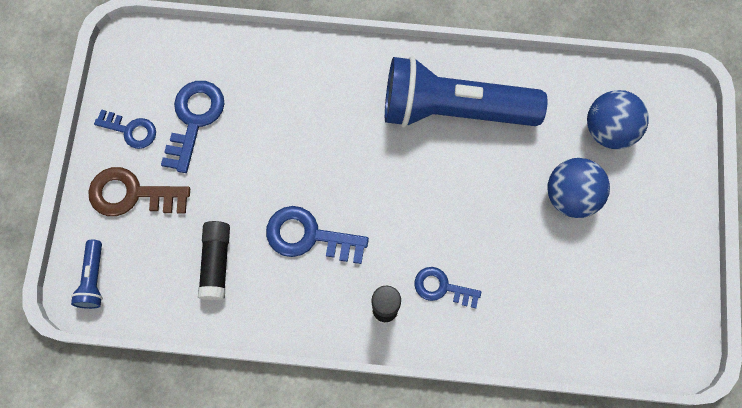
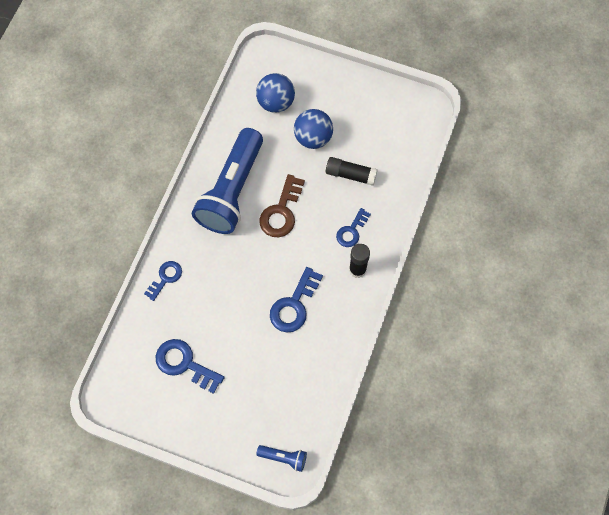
camera: 75 degrees left, 5 degrees down
(131, 130) = (178, 411): blue key -> blue key (165, 278)
(132, 194) = (228, 419): brown key -> brown key (281, 212)
(216, 262) = (295, 370): black glue stick -> black glue stick (350, 174)

